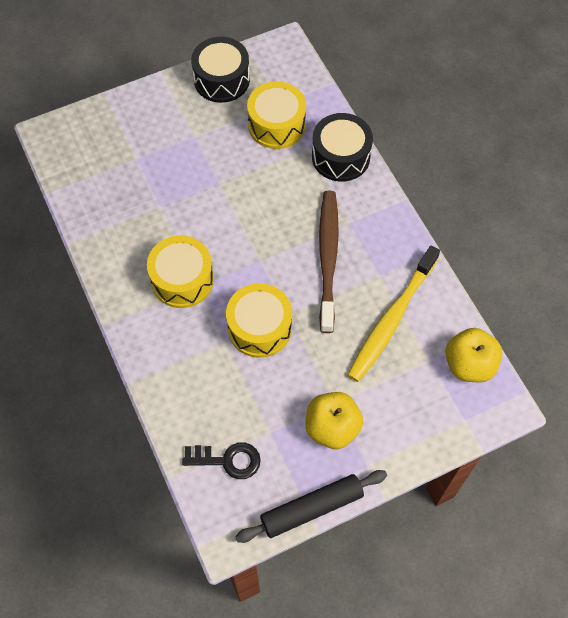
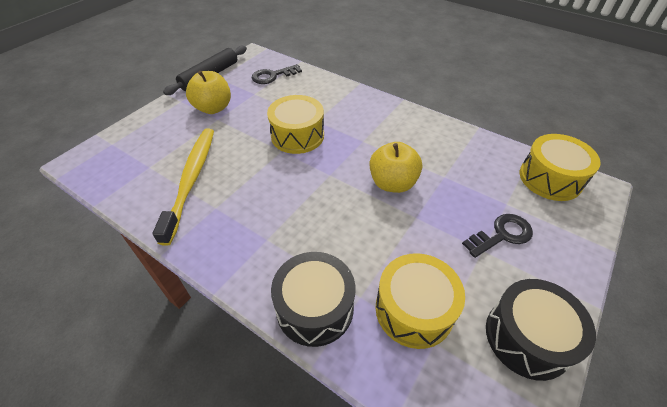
camera: 150 degrees right, 15 degrees down
(168, 138) = (502, 235): none -> black key
(182, 280) = (377, 139): yellow drum -> yellow drum (550, 178)
(328, 258) = (271, 200): brown toothbrush -> none
(469, 364) = (111, 176): yellow apple -> yellow apple (392, 183)

